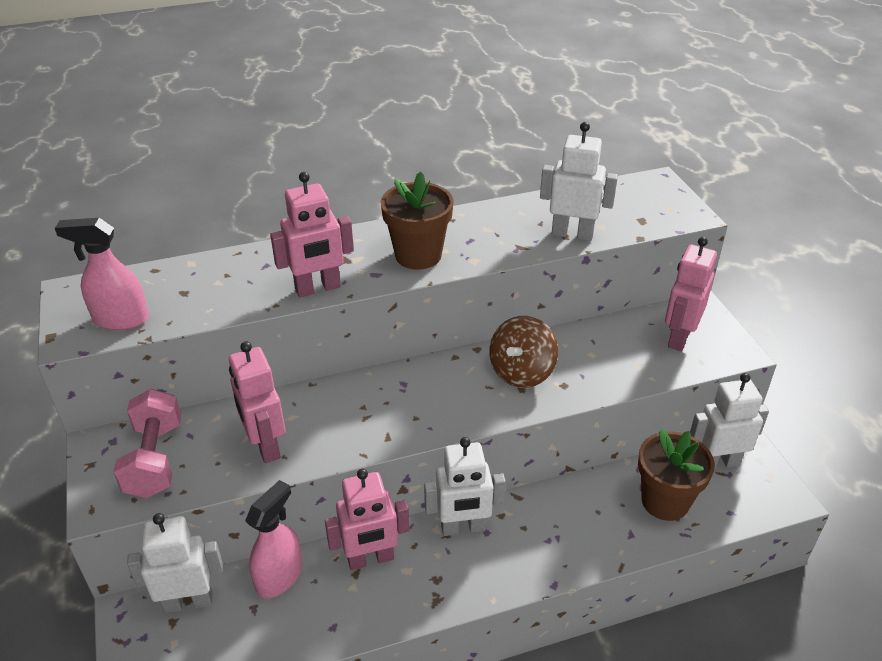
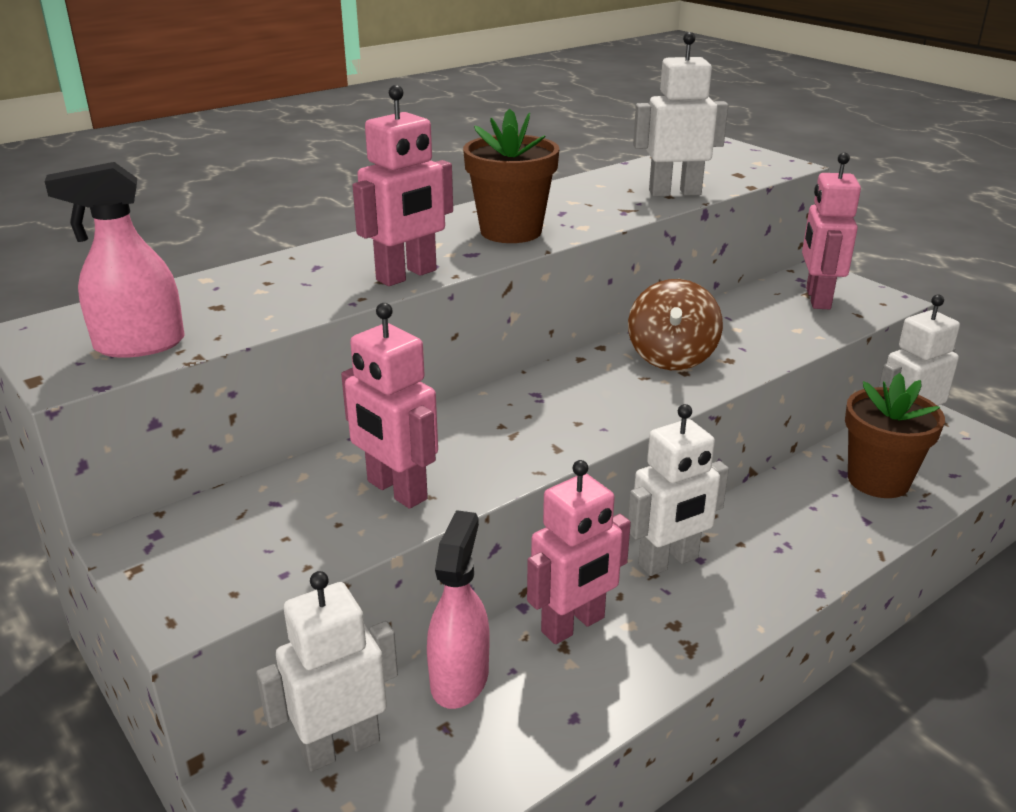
camera: 20 degrees left, 10 degrees down
(155, 459) = (238, 540): pink dumbbell -> none

